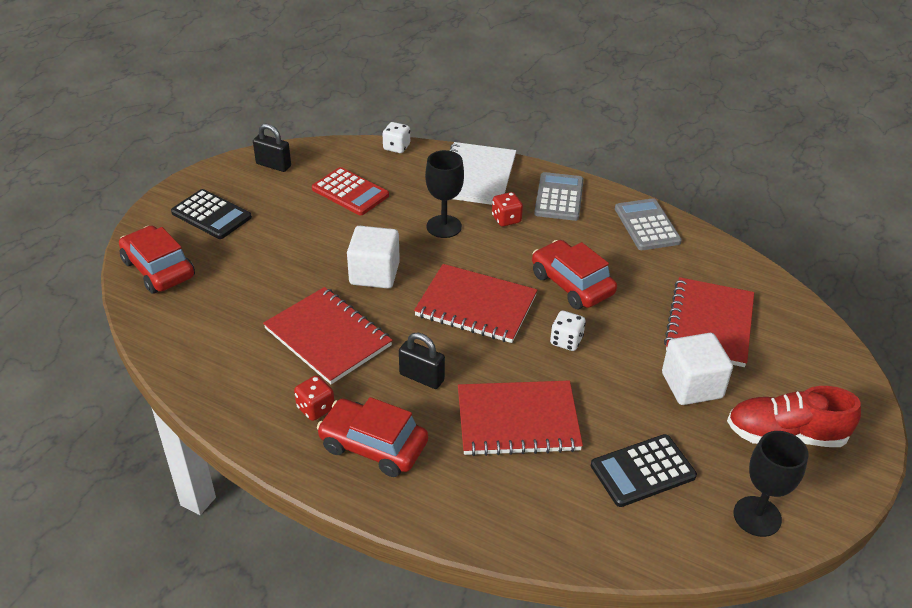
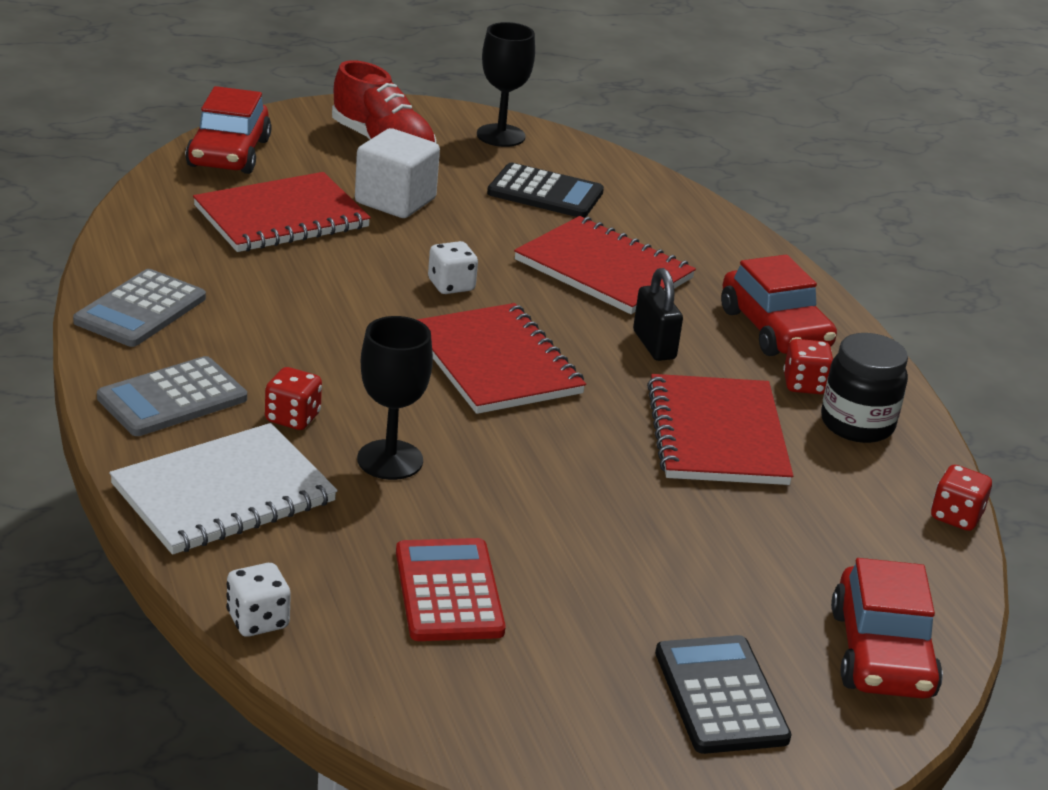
camera: 140 degrees left, 10 degrees down
(167, 367) = (956, 517): none -> red dice
(263, 398) = (857, 424): none -> black jar
(273, 165) = (513, 728): black padlock -> none
(374, 273) = (569, 463): white cube -> none
(571, 284) = (350, 317): red car -> red car (229, 153)

